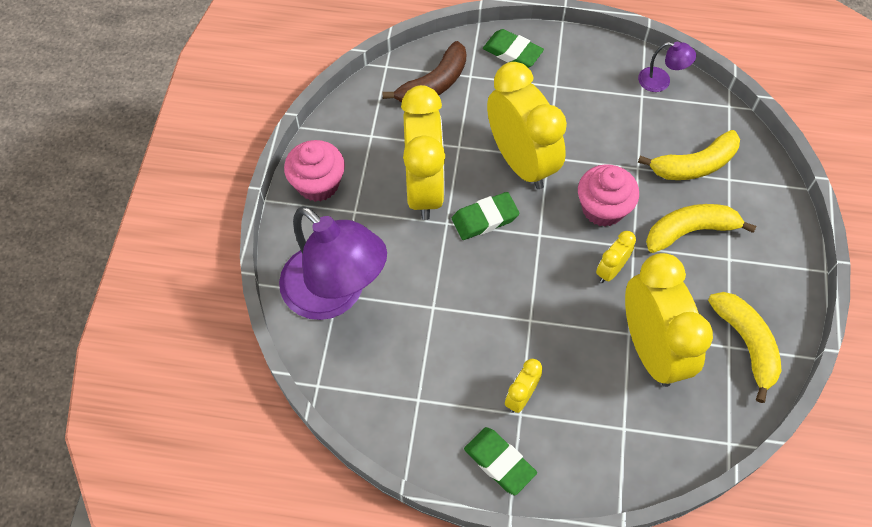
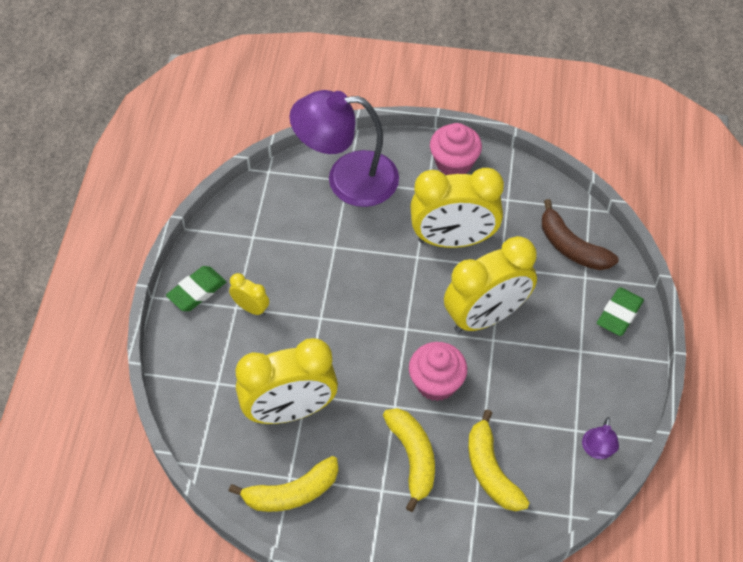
camera: 90 degrees right, 5 degrees down
(335, 294) = (347, 179): purple lamp -> purple lamp turned 45 degrees clockwise
(485, 219) = (422, 286): green eraser -> none
(610, 270) = (369, 384): yellow clock -> none

